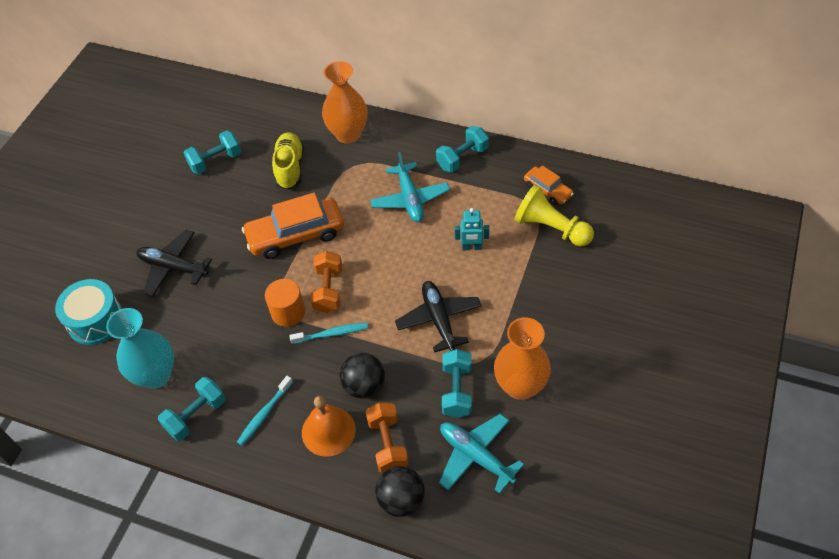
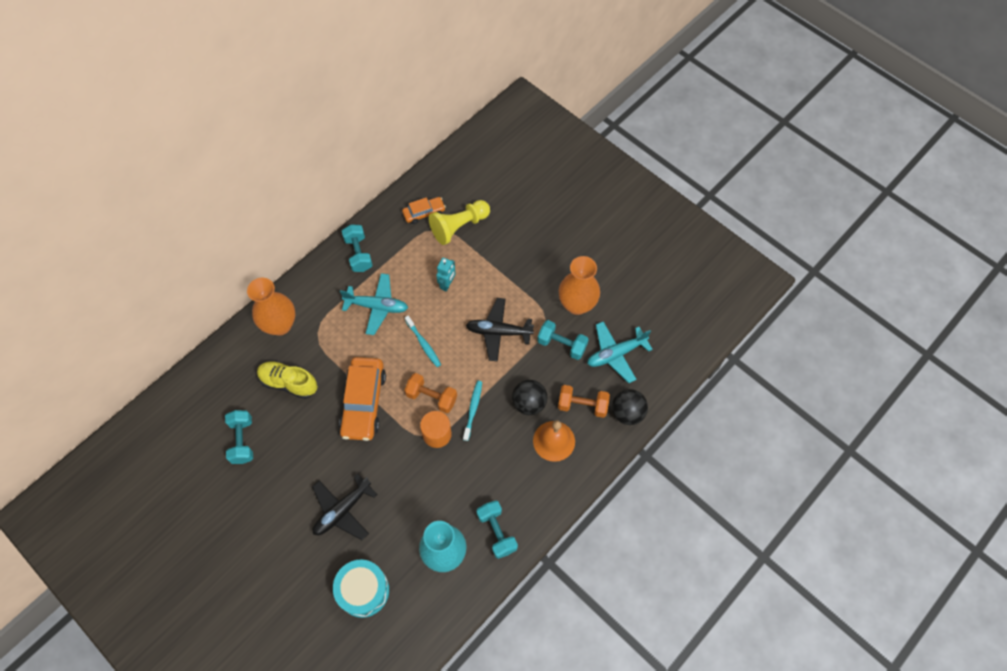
camera: 70 degrees left, 10 degrees up
(264, 414) = (519, 481): turquoise toothbrush -> turquoise toothbrush (423, 344)

